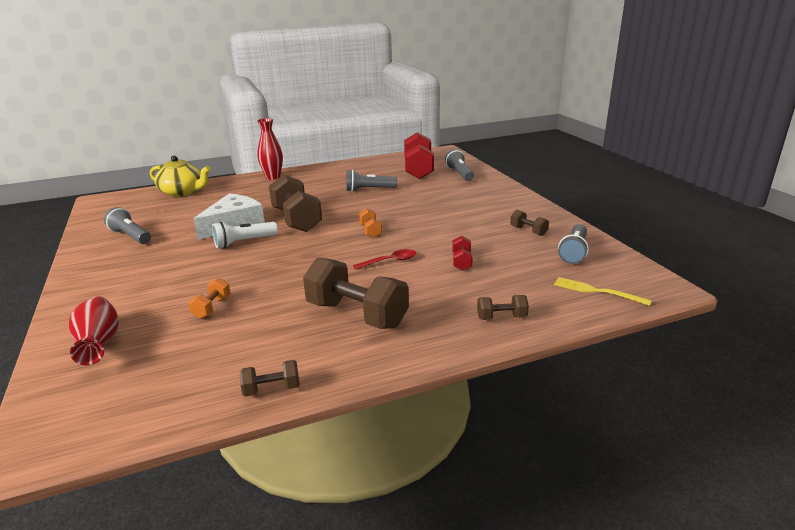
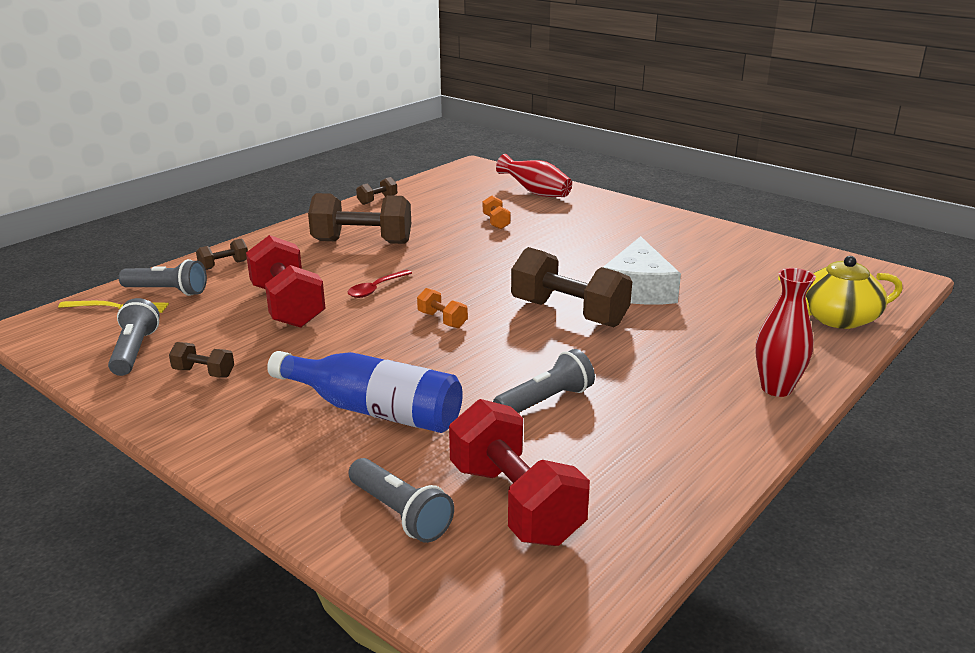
camera: 150 degrees right, 0 degrees up
(130, 236) = (720, 251): grey flashlight -> grey flashlight (167, 291)
(244, 242) = (578, 272): white flashlight -> none
(447, 200) = (373, 410): none -> blue bottle
(461, 262) = (287, 306): red dumbbell -> red dumbbell, size x2.17

